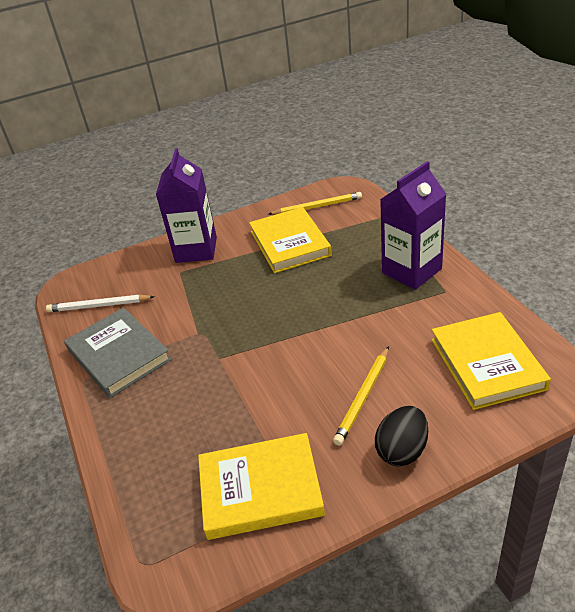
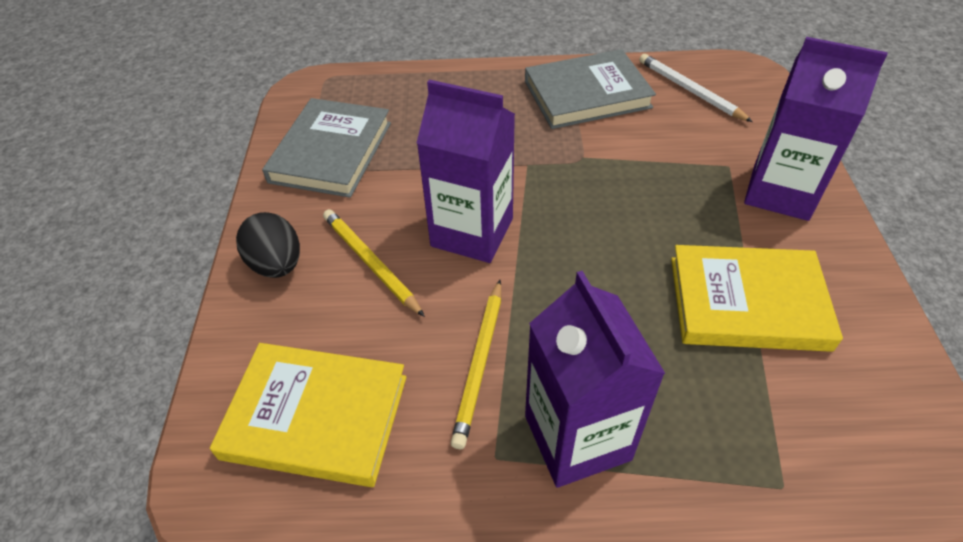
camera: 110 degrees right, 10 degrees up
(99, 306) = (690, 90): white pencil -> white pencil turned 60 degrees counterclockwise
(260, 489) = (331, 152): yellow book -> grey book
(303, 359) = (472, 232): none -> purple carton
(317, 207) = (865, 386): yellow pencil -> yellow pencil (479, 363)

